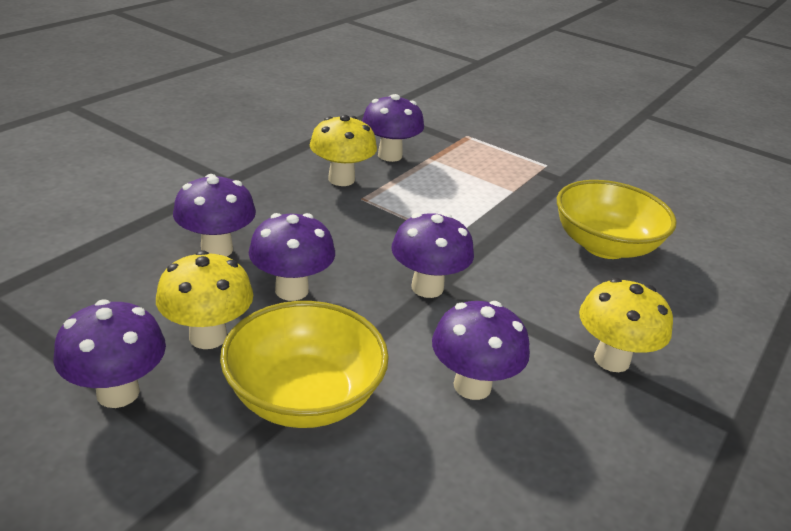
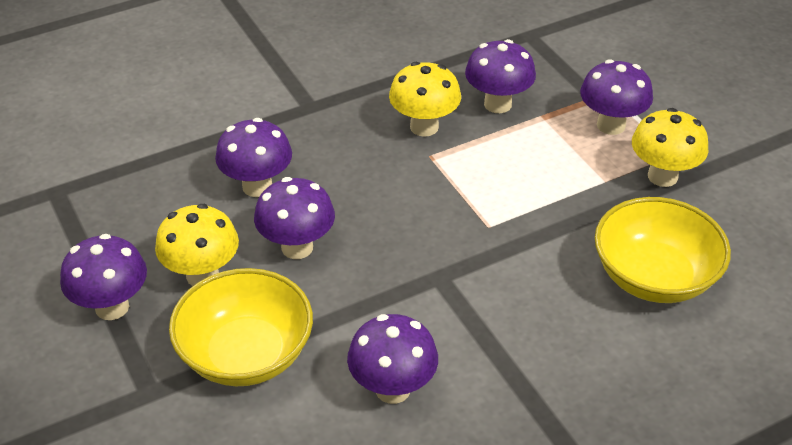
camera: 30 degrees right, 10 degrees up
(427, 287) = (423, 277): purple mushroom -> purple mushroom (611, 125)
(611, 359) = (547, 405): yellow mushroom -> yellow mushroom (662, 176)

